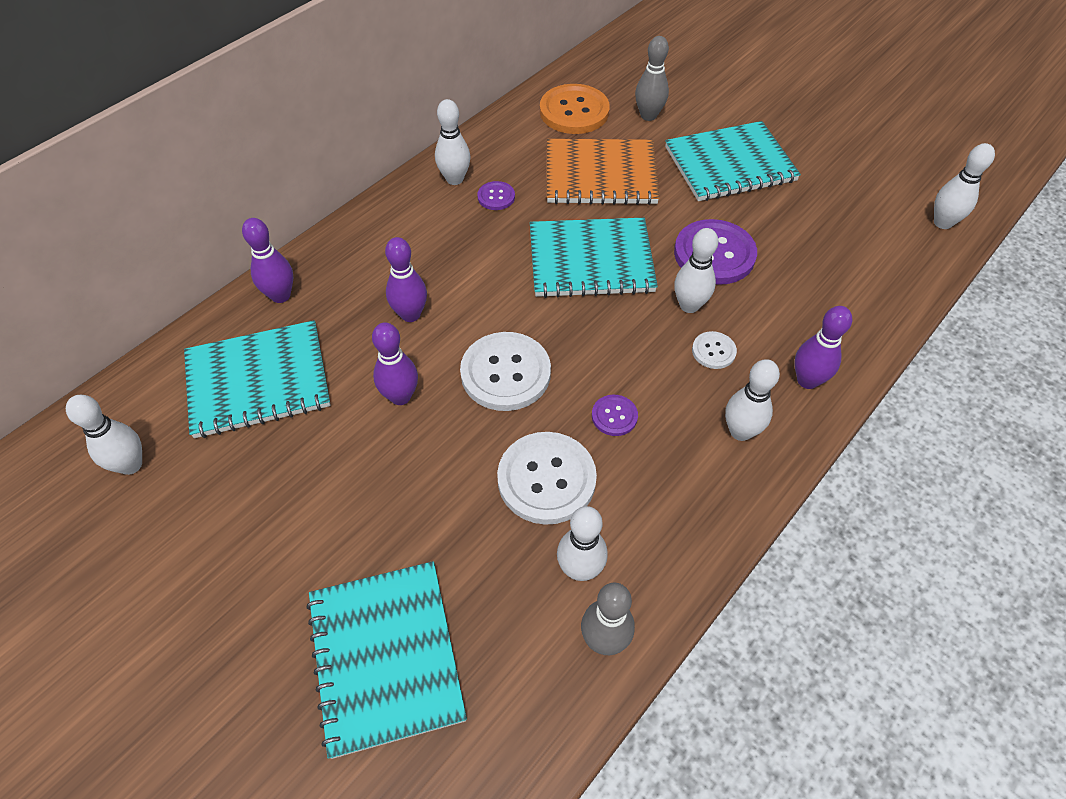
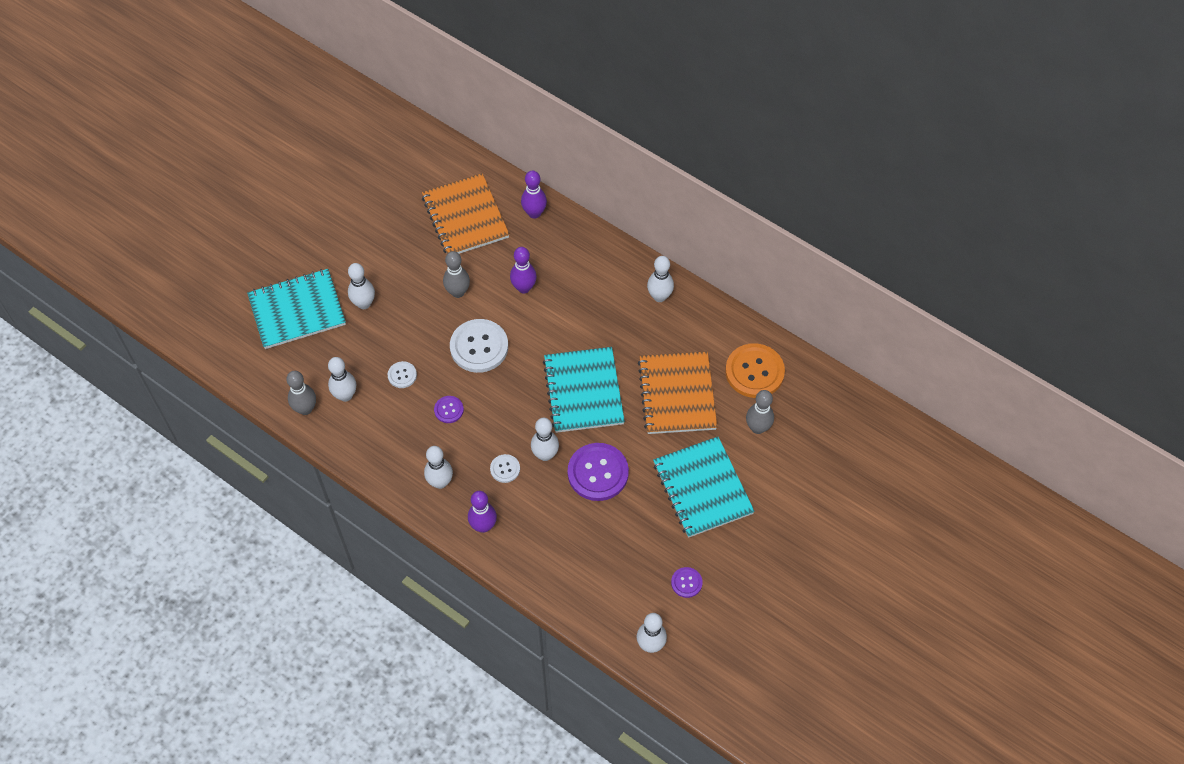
camera: 85 degrees right, 5 degrees up
(131, 465) = (405, 171): white bowling pin -> white bowling pin (364, 303)
(258, 381) = (465, 217): turquoise notebook -> orange notebook
(400, 396) = (458, 292): purple bowling pin -> grey bowling pin
(496, 197) = (643, 325): purple button -> purple button (686, 583)
(546, 479) = (402, 375): white button -> white button, size x0.49

